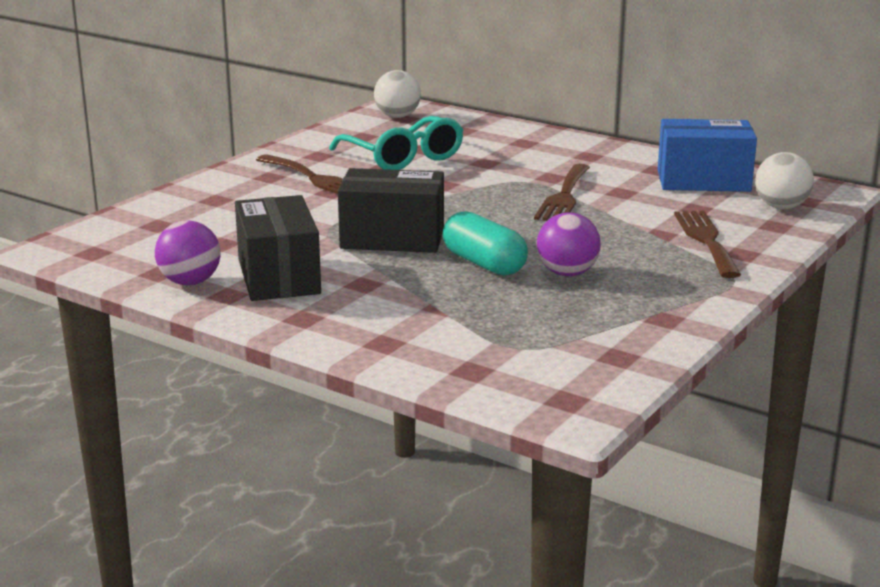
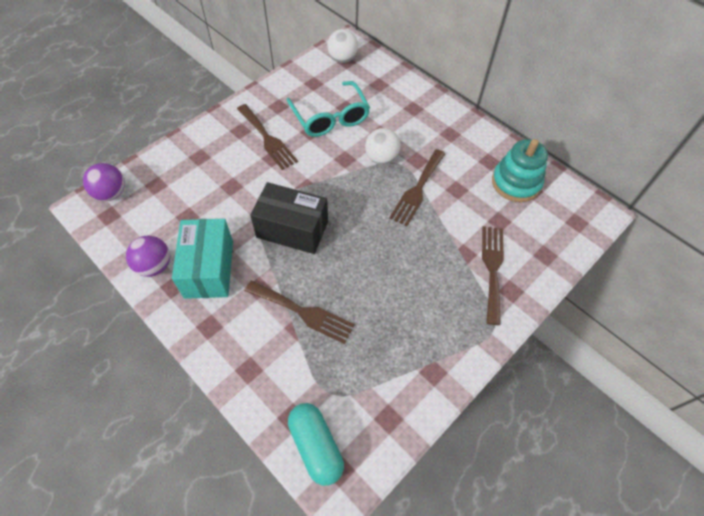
camera: 10 degrees right, 35 degrees up
(278, 277) = (209, 269): black box -> turquoise box
(444, 295) = (303, 312): none -> brown fork
(484, 264) = (340, 274): turquoise capsule -> turquoise capsule (316, 446)
(567, 273) = (388, 298): purple ball -> purple ball (111, 193)
(703, 181) = (516, 183): blue box -> turquoise stacking toy
(781, 207) = (557, 229): white ball -> white ball (381, 158)

